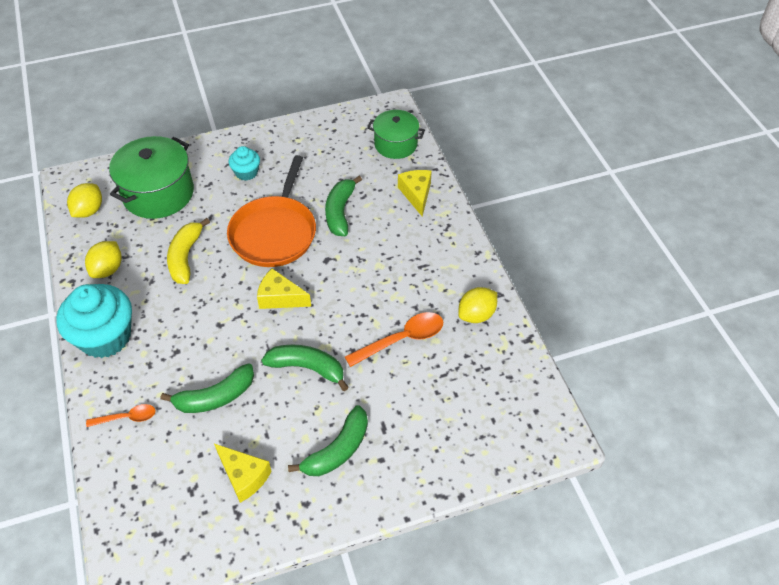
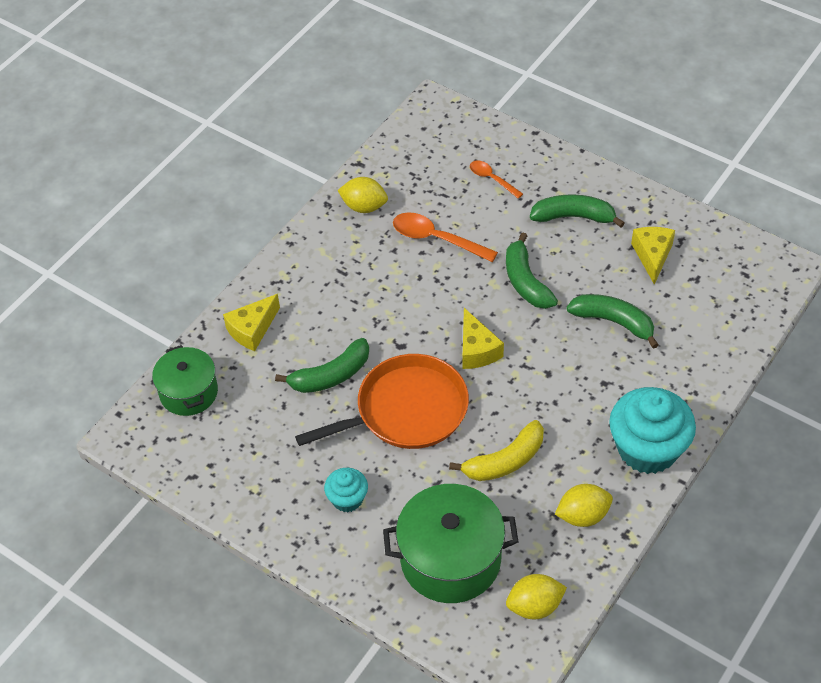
camera: 125 degrees left, 0 degrees up
(127, 417) = (693, 366): orange spoon -> orange spoon (492, 179)

